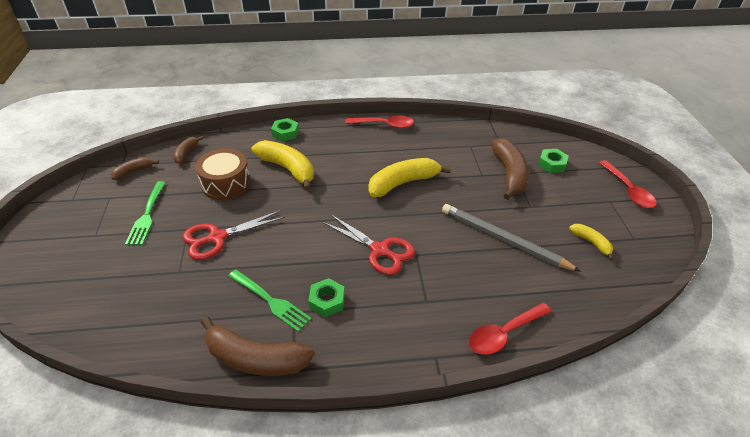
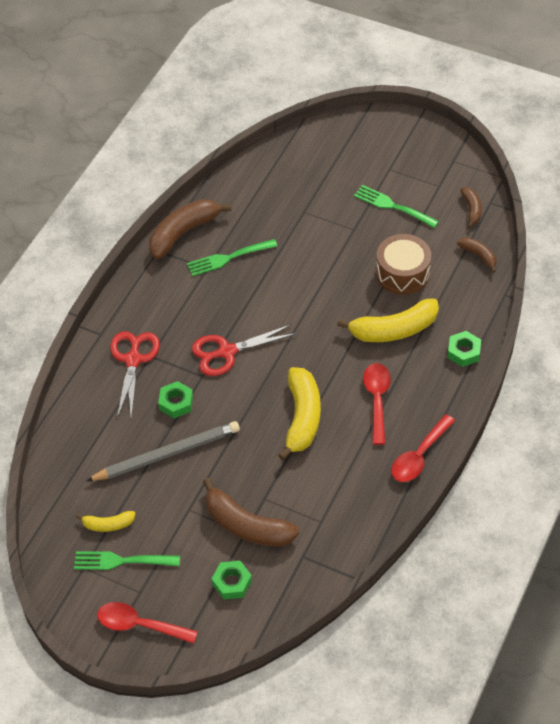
camera: 125 degrees right, 10 degrees up
(217, 237) = (327, 246): red scissors -> red scissors (133, 360)
(327, 301) = (201, 292): green nut -> green nut (176, 403)
(503, 334) = (82, 388): red spoon -> red spoon (377, 400)
(604, 220) = (122, 561): none -> green fork

